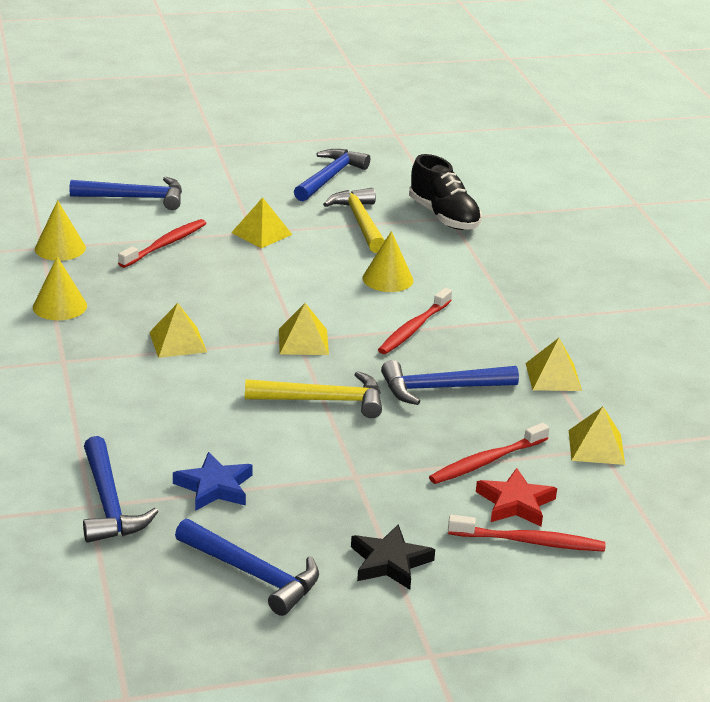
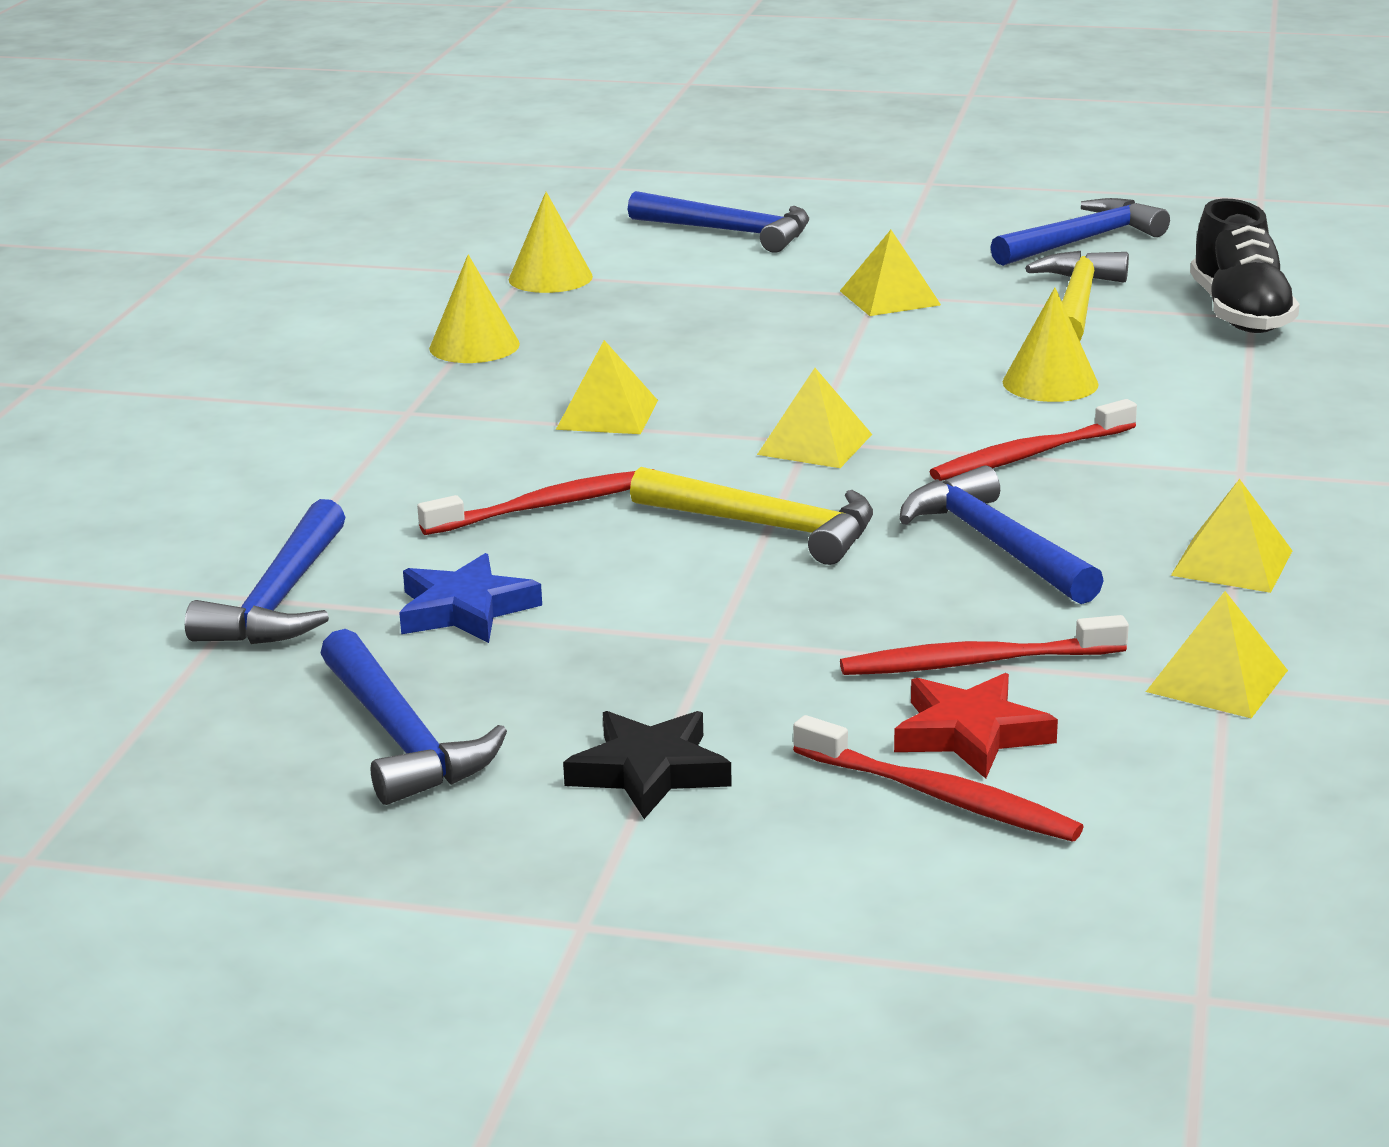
camera: 30 degrees right, 5 degrees down
(165, 244) = (717, 293): red toothbrush -> red toothbrush (547, 506)
(441, 388) = (996, 545): blue hammer -> blue hammer turned 45 degrees clockwise

